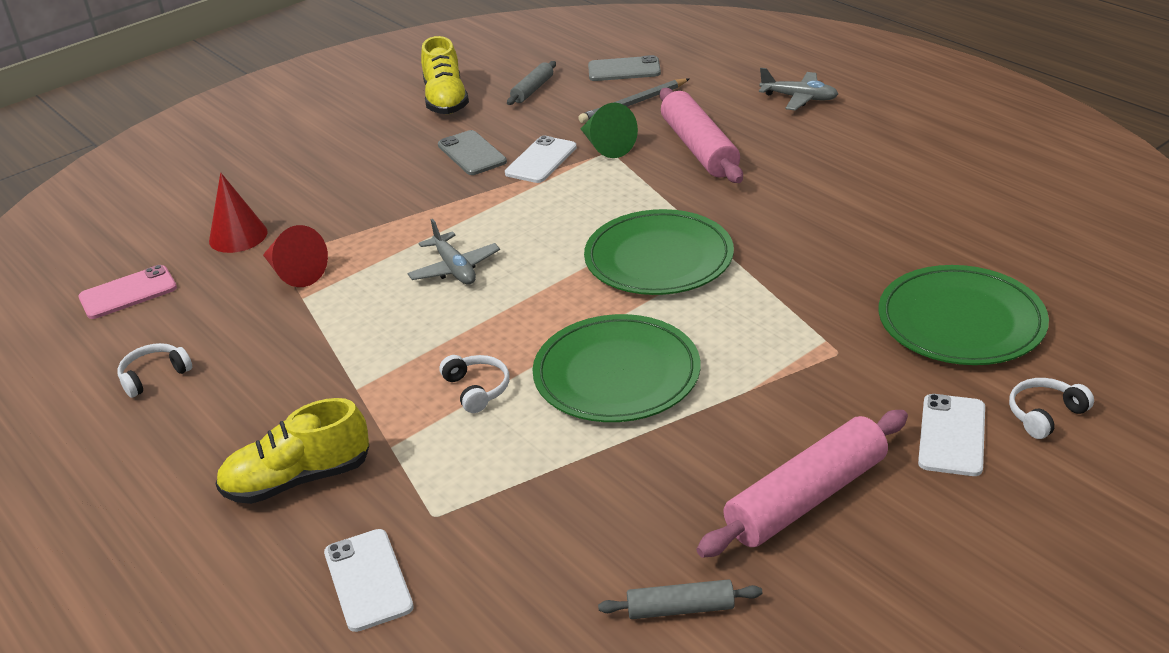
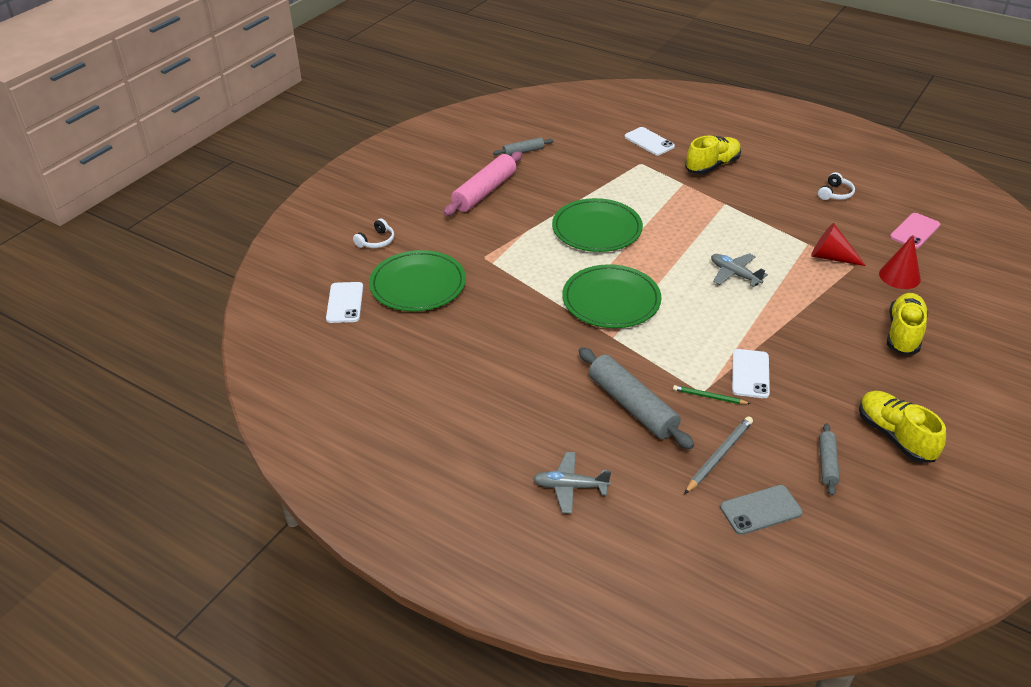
camera: 160 degrees right, 5 degrees up
(322, 176) = (903, 334): none -> yellow shoe
(471, 153) = (811, 373): grey phone -> none
(477, 389) = (663, 212): white headphones -> none
(606, 146) = (709, 397): green cone -> green pencil
(699, 148) = (632, 406): pink rolling pin -> grey rolling pin
(951, 435) = (422, 225): white phone -> white phone (345, 303)

